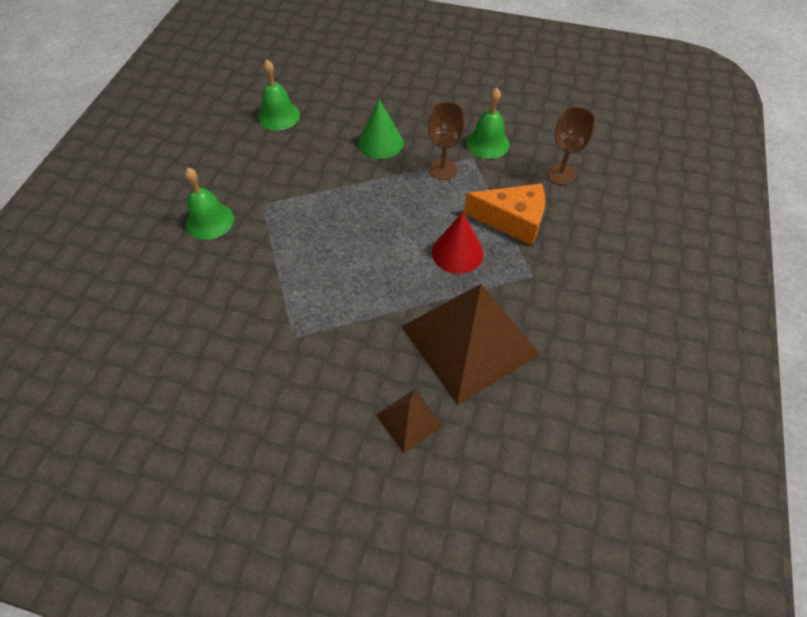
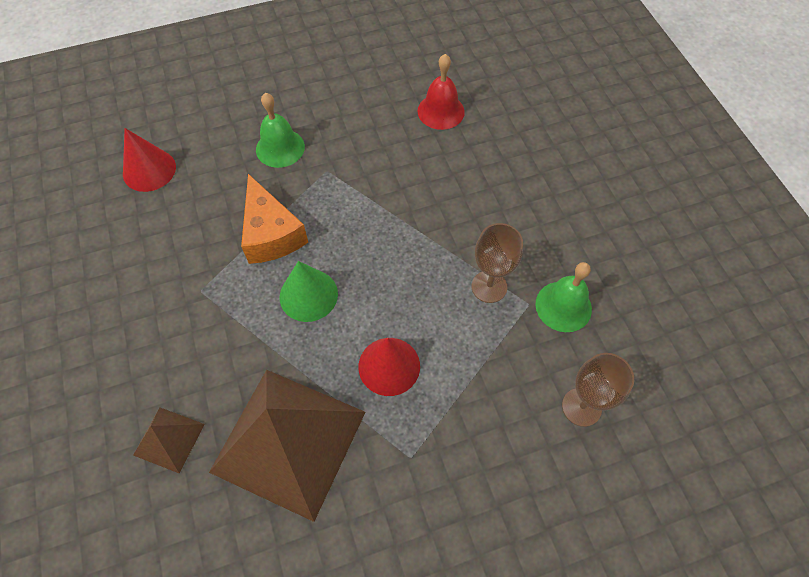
camera: 55 degrees right, 5 degrees up
(134, 320) = (149, 170): none -> red cone
(279, 116) = (441, 111): green bell -> red bell
(380, 143) = (478, 211): green cone -> green cone (308, 295)
(512, 220) = (472, 394): orange cheese -> orange cheese (271, 234)

